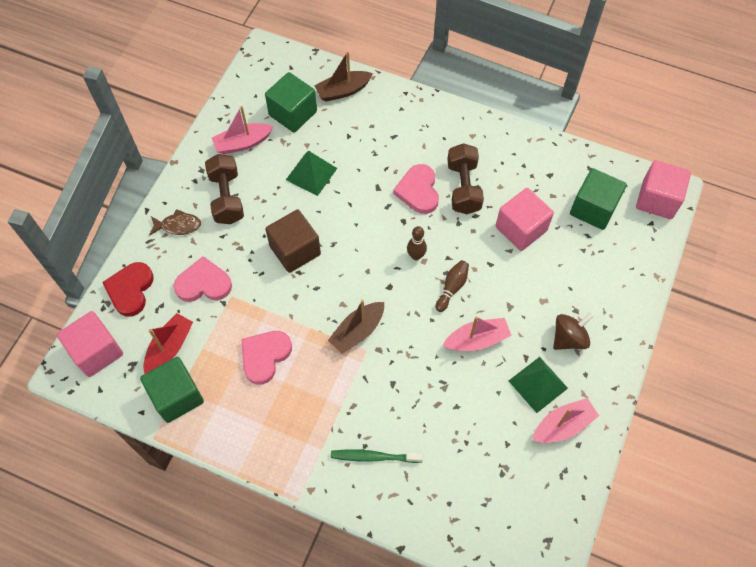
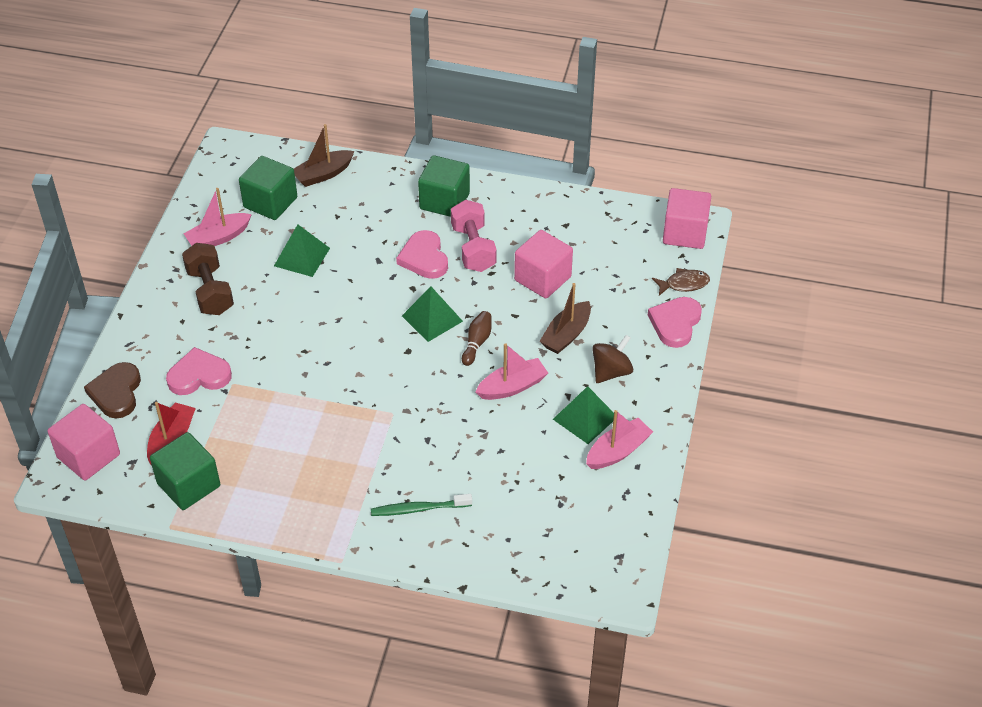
camera: 10 degrees left, 15 degrees down
(130, 290) = (116, 393): red heart -> brown heart
(178, 225) = (159, 325): brown fish -> brown fish (683, 284)
(265, 356) = (281, 434): pink heart -> pink heart (675, 323)
(295, 250) = (296, 331): brown cube -> none
(357, 331) = (380, 396): brown boat -> brown boat (566, 335)
(416, 256) = (432, 318): brown bowling pin -> green pyramid
(463, 187) = (473, 248): brown dumbbell -> pink dumbbell
(593, 209) = (617, 250): green cube -> green cube (444, 201)

